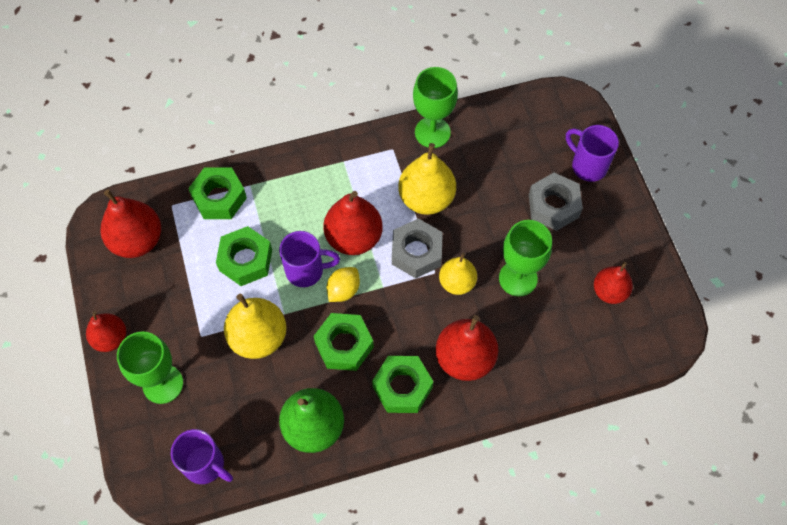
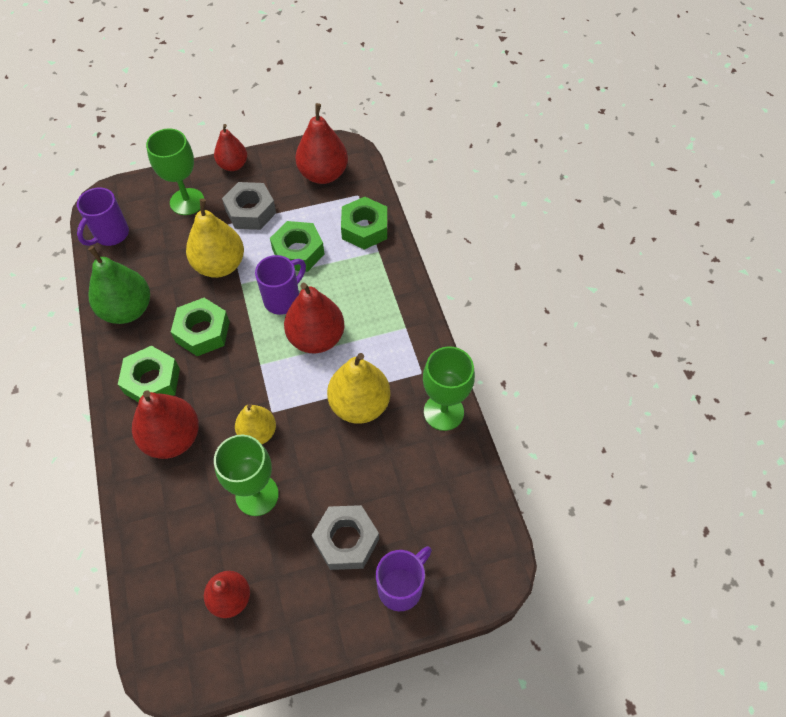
camera: 90 degrees right, 5 degrees down
(306, 271) = (283, 299): purple mug -> purple mug turned 135 degrees counterclockwise
(343, 290) = (259, 330): yellow lemon -> none
(416, 252) = (296, 395): grey nut -> grey nut (251, 211)

